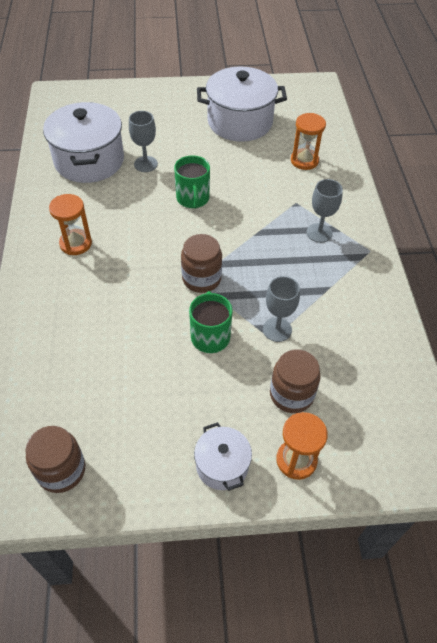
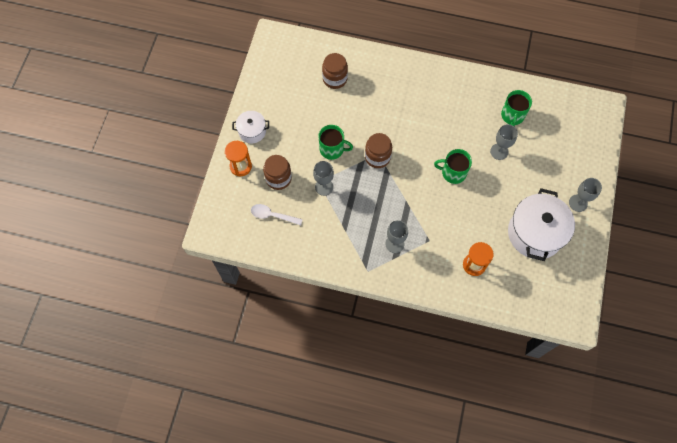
camera: 110 degrees right, 15 degrees up
(61, 470) = (278, 62): brown jar -> brown jar (335, 79)
(76, 243) = (430, 93): orange hourglass -> none
(89, 161) = (512, 116): white pot -> green mug
(187, 98) = (578, 203): none -> grey goblet
(356, 382) = (272, 215): none -> white spoon

